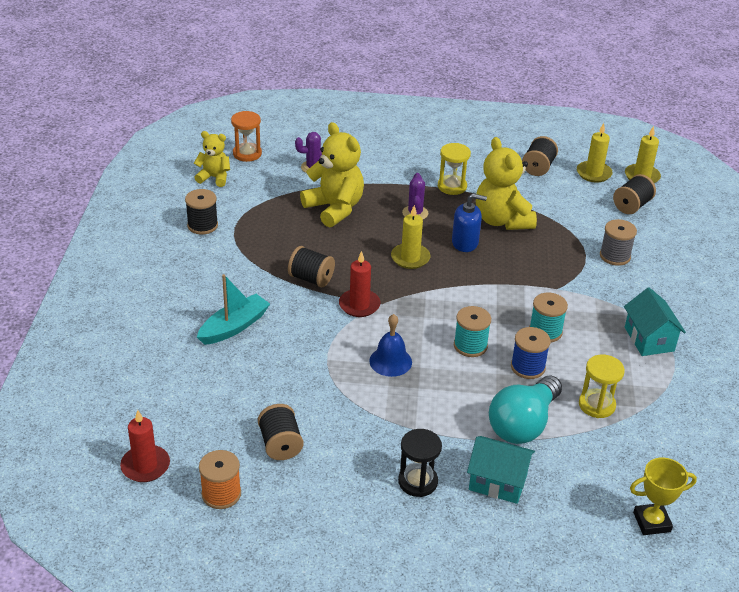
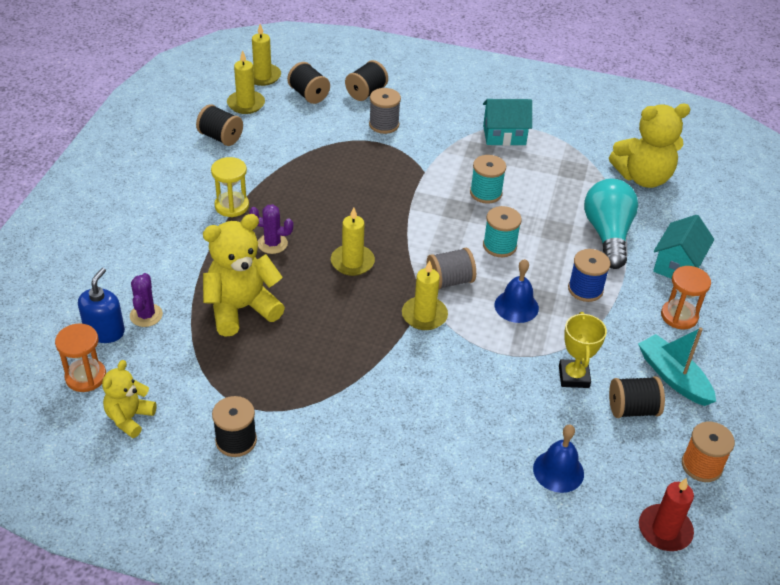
camera: 80 degrees left, 5 degrees up
(200, 396) = (558, 471): none -> blue bell
(234, 327) = (444, 428): turquoise boat -> turquoise boat (673, 377)
(311, 279) = (370, 348): black spool -> black spool (366, 92)
(359, 305) = (424, 315): red candle -> yellow candle
(408, 316) = (449, 281): none -> grey spool
(418, 481) = (679, 316): black hourglass -> orange hourglass
(465, 243) = (337, 217): blue soap dispenser -> blue soap dispenser (105, 331)
(502, 220) = (305, 183): yellow teddy bear -> yellow teddy bear (643, 177)
(523, 424) = (607, 234): turquoise light bulb -> turquoise light bulb turned 135 degrees counterclockwise
(528, 367) = (533, 215): blue spool -> blue spool (585, 289)
(596, 405) = (585, 186): yellow hourglass -> none
(651, 522) = (716, 189): yellow trophy -> yellow trophy (573, 376)

